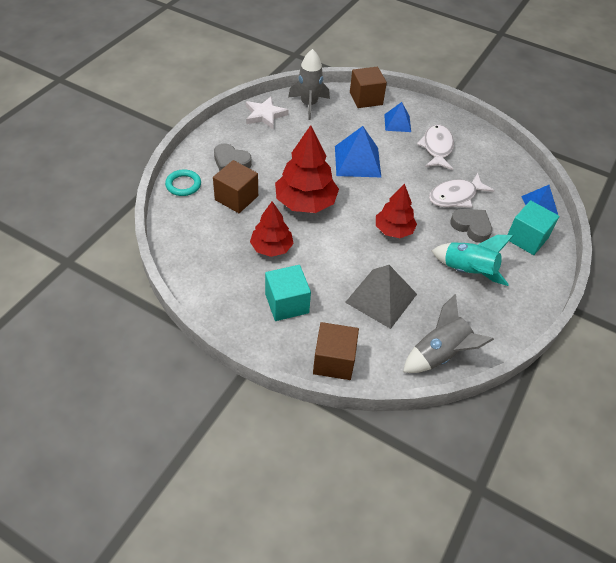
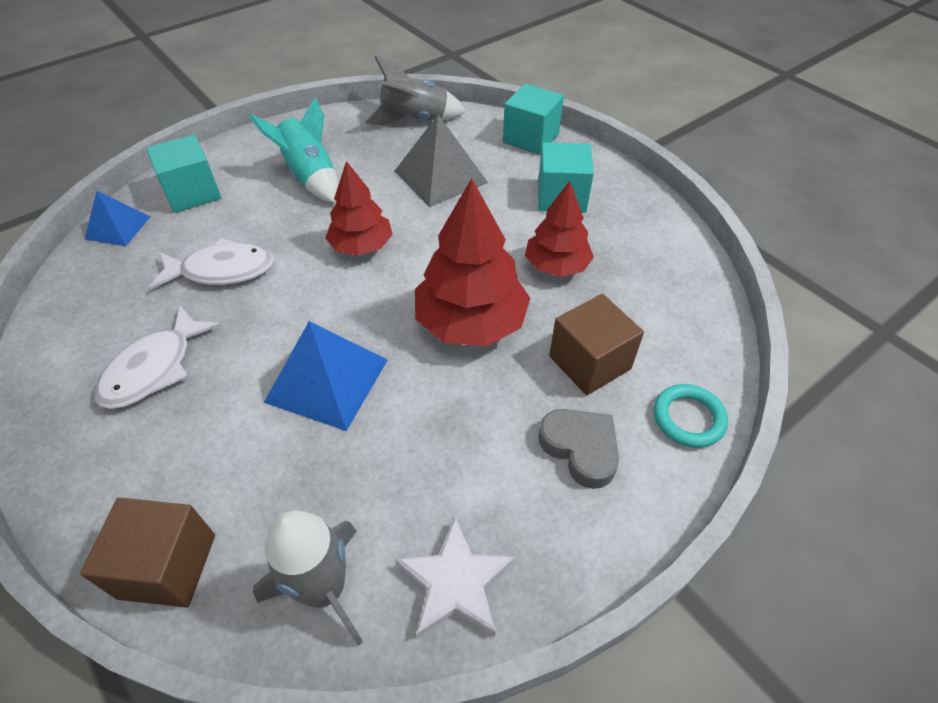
camera: 155 degrees left, 0 degrees up
(334, 361) = (531, 138): brown cube -> turquoise cube
(397, 123) = (168, 456): blue pyramid -> none
(471, 227) = (248, 223): grey heart -> none

